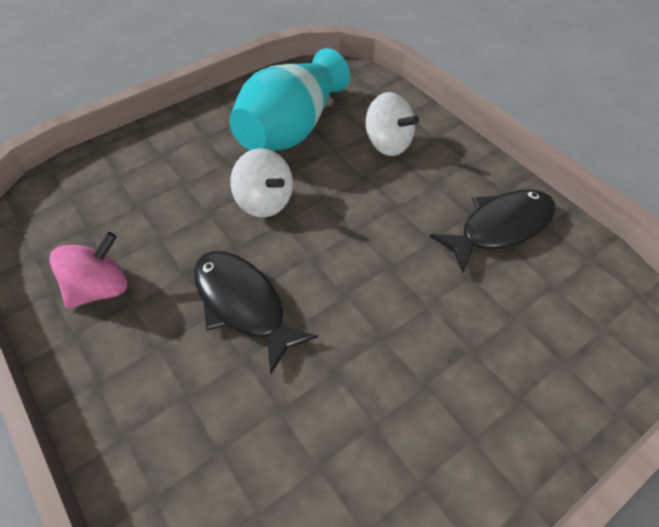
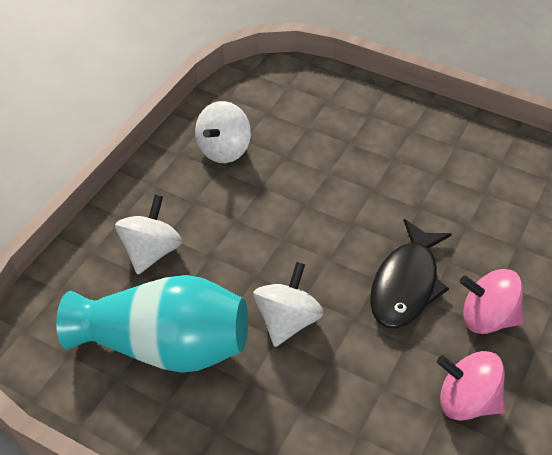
camera: 115 degrees left, 5 degrees down
(158, 355) = (487, 318): none -> pink spinning top
(500, 227) = (224, 150): black fish -> white spinning top

